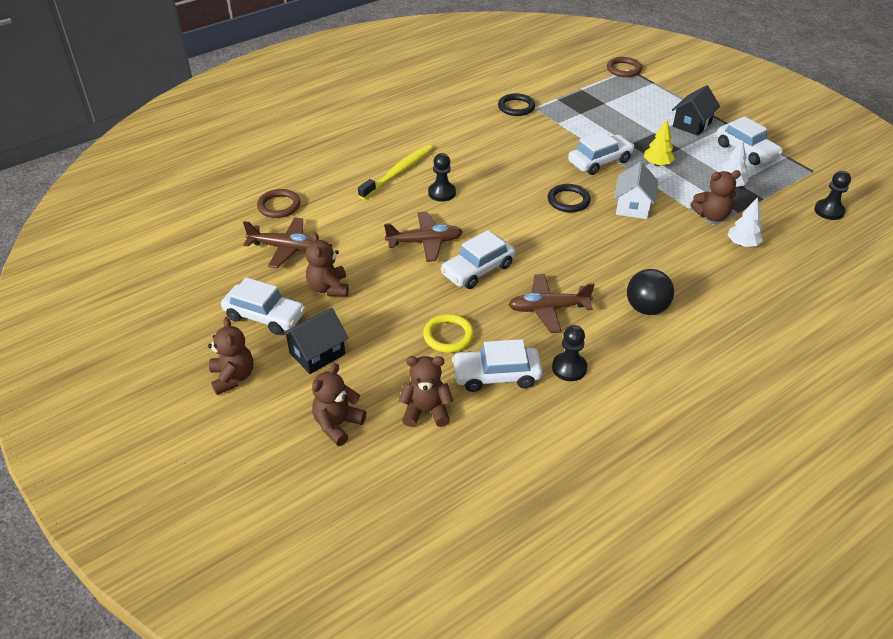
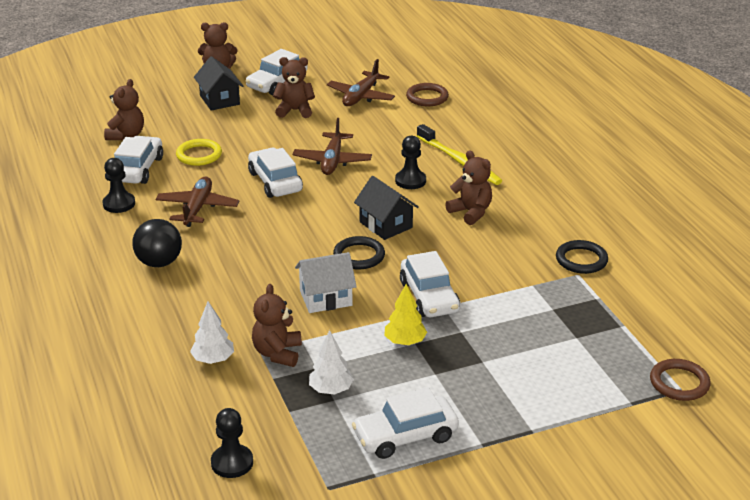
camera: 105 degrees right, 10 degrees down
(337, 425) = (142, 102): brown teddy bear -> brown teddy bear (471, 212)
(633, 206) = (326, 298): white house -> white house turned 45 degrees counterclockwise
(692, 124) = (494, 405): black house -> black house (385, 225)

